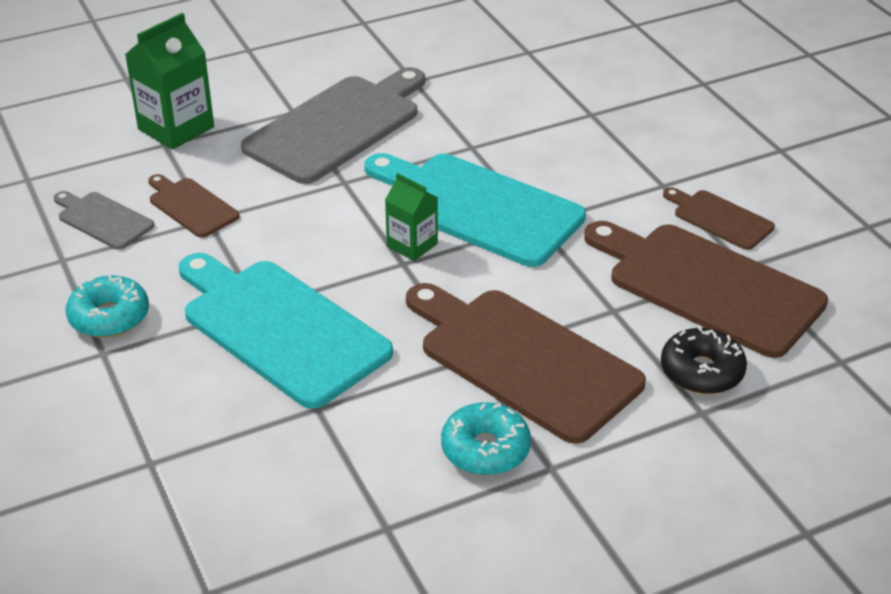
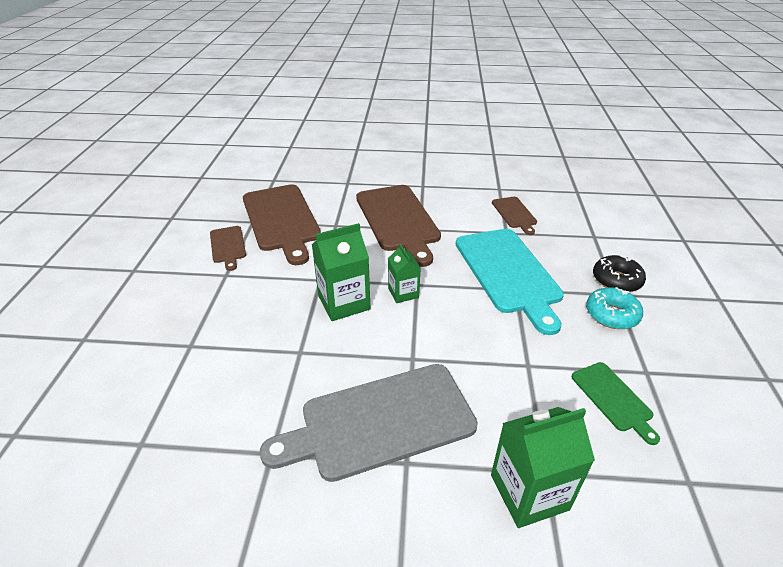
camera: 150 degrees left, 0 degrees up
(103, 219) = (613, 398): grey cutting board -> green cutting board
(191, 206) = (538, 383): brown cutting board -> brown cutting board (514, 214)
(477, 207) = (344, 302): turquoise cutting board -> green carton
(485, 449) = (443, 197): turquoise donut -> none
(701, 371) = (330, 193): black donut -> black donut (616, 280)

